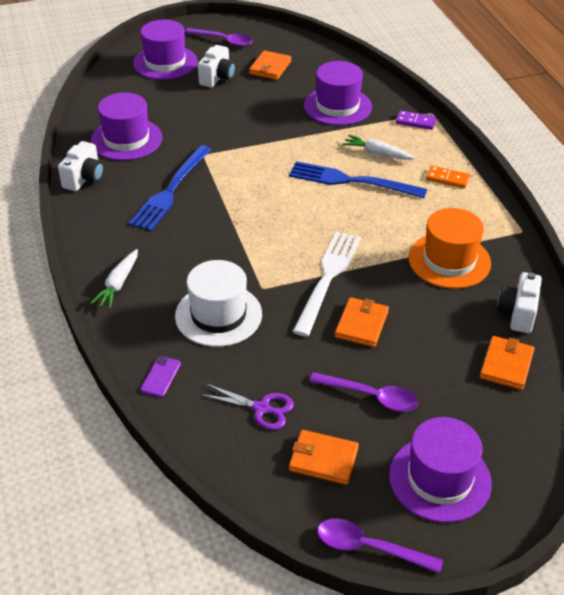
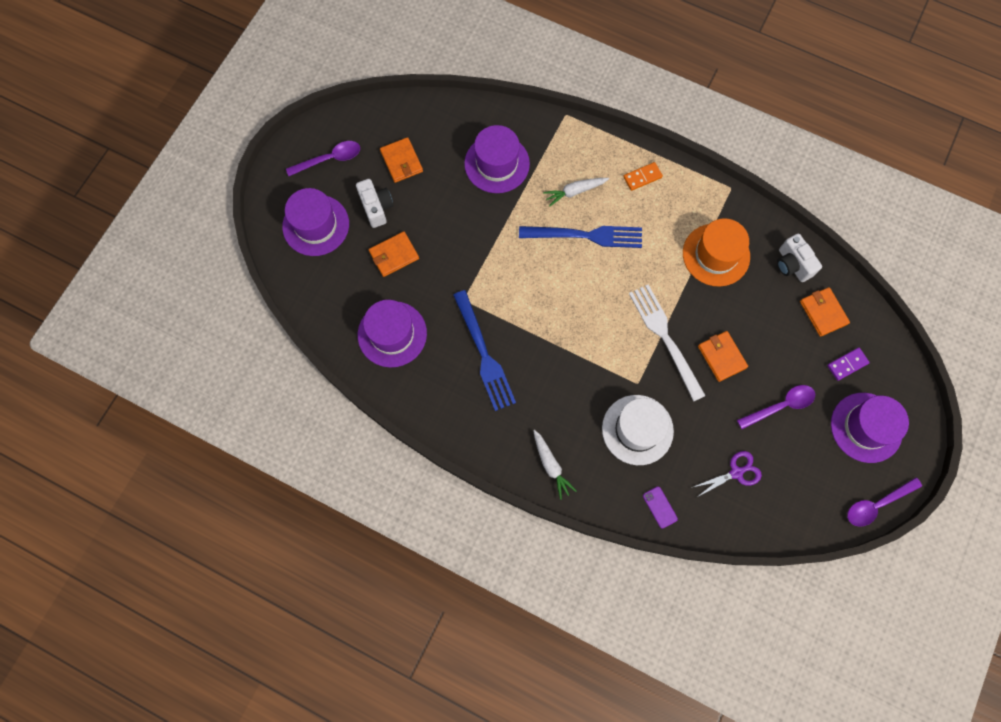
camera: 45 degrees left, 30 degrees up
(84, 178) = (412, 399): white camera -> none
(323, 459) = (801, 473): orange wallet -> orange wallet (394, 255)
(350, 181) = (586, 235): blue fork -> blue fork turned 150 degrees counterclockwise
(415, 122) = (565, 134): purple domino -> purple domino (847, 364)

